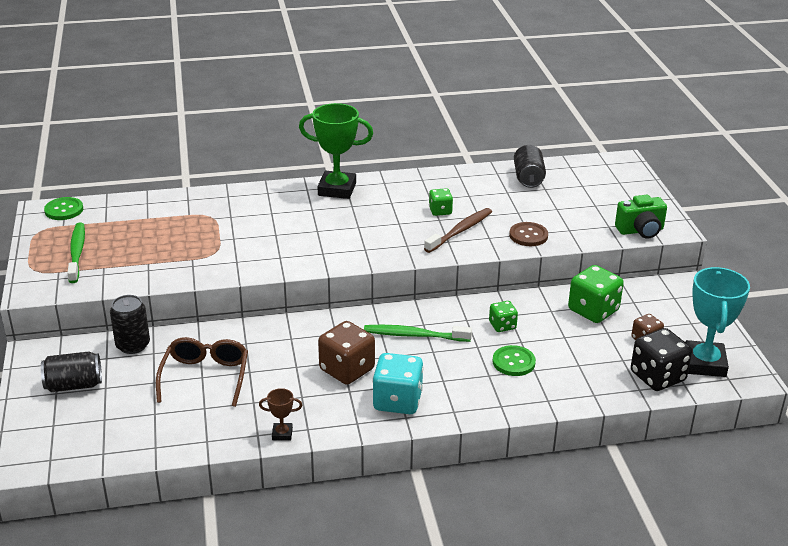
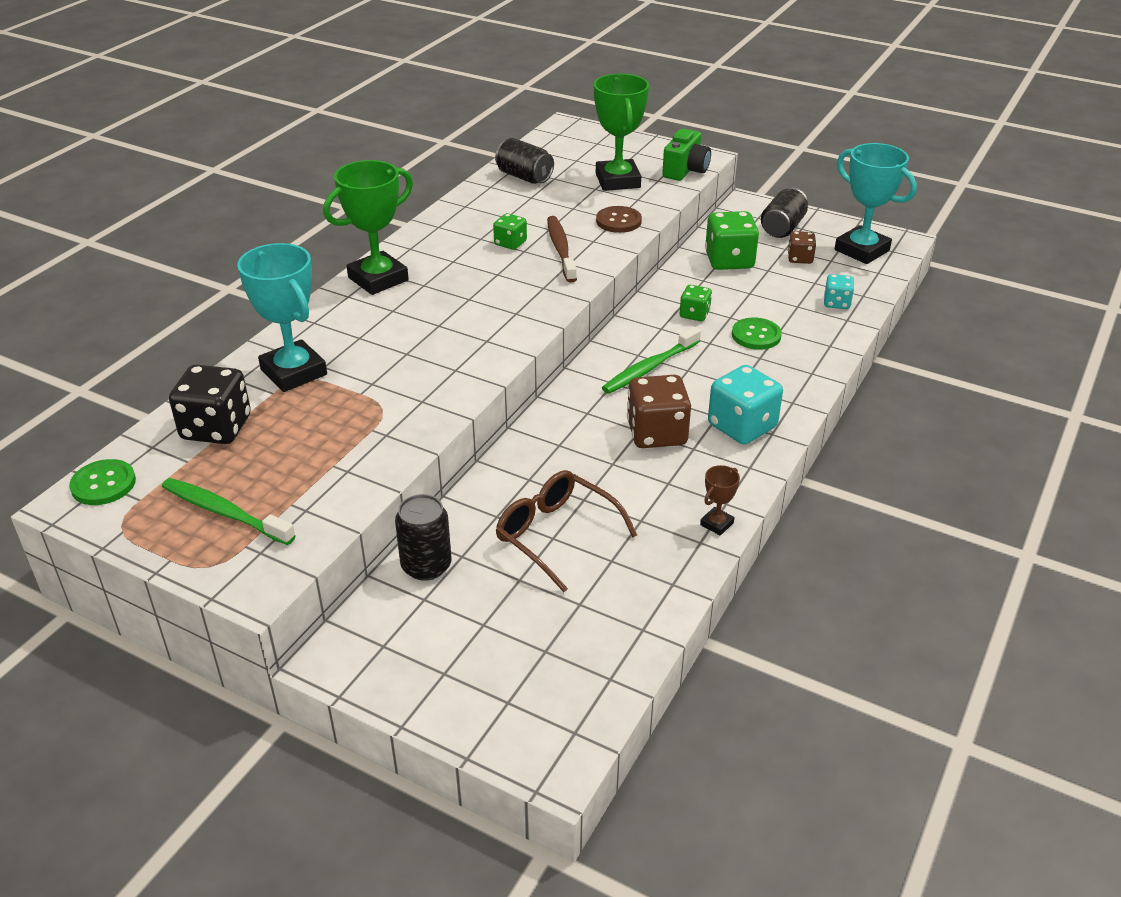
camera: 50 degrees left, 5 degrees up
(74, 385) = (447, 650): black can -> black can (782, 228)
(214, 211) = (294, 372): none -> turquoise trophy
(581, 212) = (617, 181): none -> green trophy
(609, 381) = (836, 303): none -> turquoise dice
(657, 377) = (855, 279): black dice -> black dice (216, 428)

